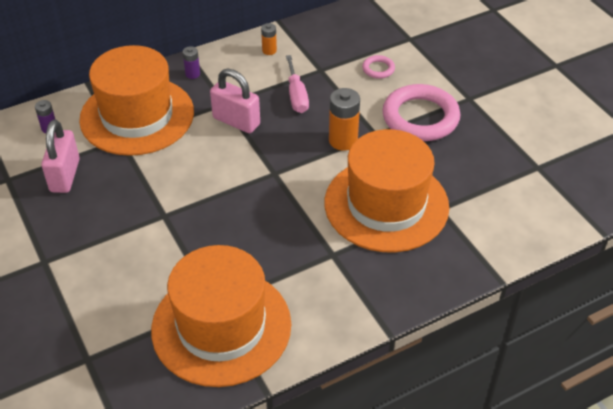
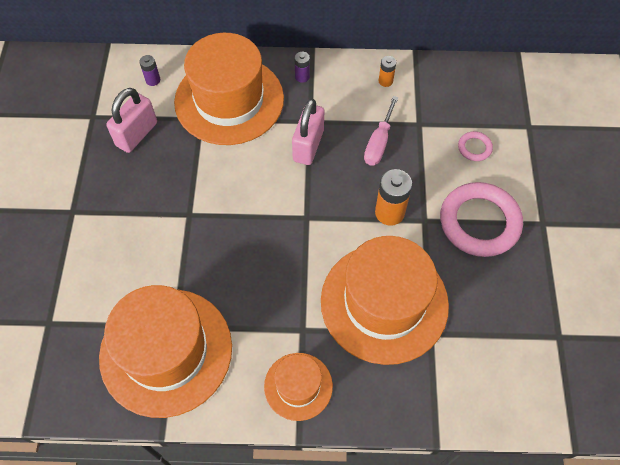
camera: 30 degrees right, 15 degrees up
(236, 121) = (308, 145): pink padlock -> pink padlock turned 45 degrees clockwise
(359, 296) = (298, 386): none -> orange hat

